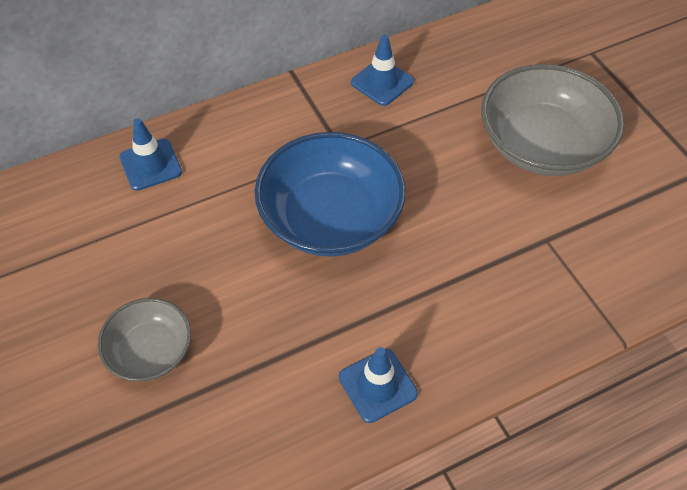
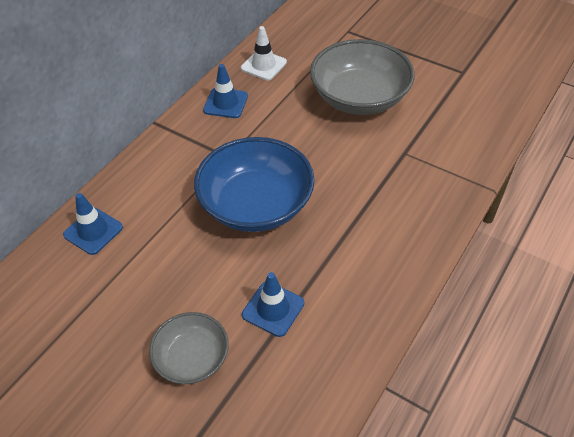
camera: 30 degrees left, 5 degrees down
(377, 385) = (368, 294): blue traffic cone -> blue traffic cone (273, 309)
(457, 54) = (263, 65): none -> white traffic cone

